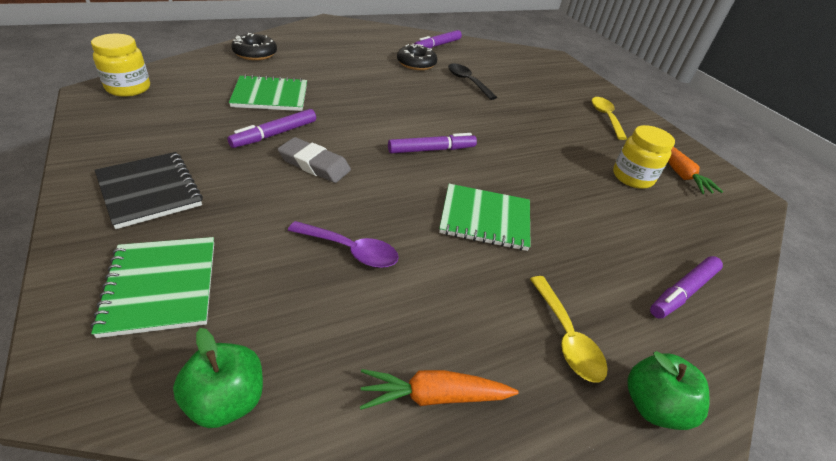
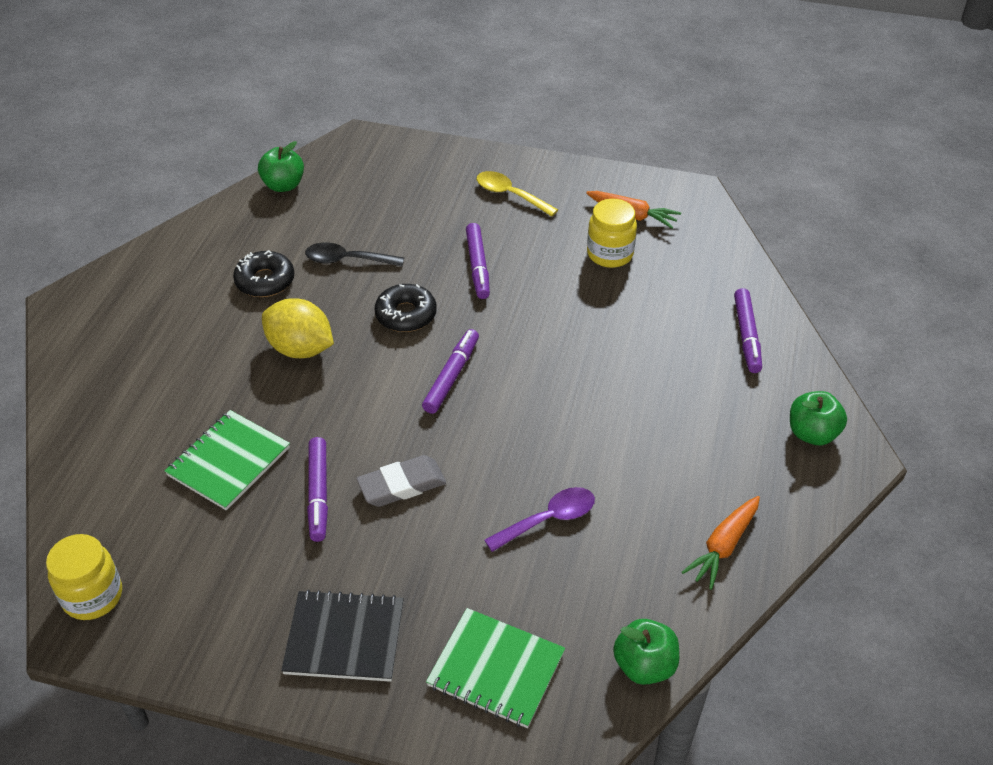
camera: 45 degrees left, 5 degrees up
(255, 53) = (99, 430): black donut -> black donut (406, 315)
(382, 89) = (300, 349): none -> yellow lemon
(437, 45) = (235, 231): purple marker -> purple marker (478, 266)
(485, 219) = (580, 401): green notebook -> none
(487, 47) = (283, 185): none -> green apple
(566, 337) = (732, 438): yellow spoon -> none

